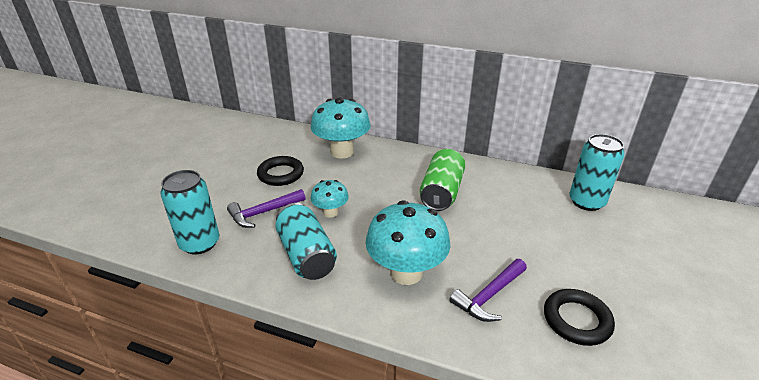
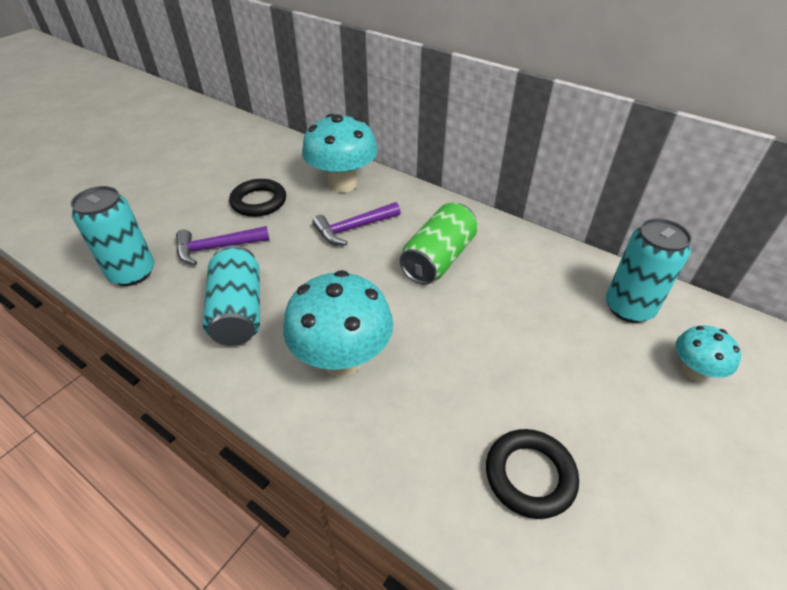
camera: 15 degrees right, 10 degrees up
(330, 212) = (291, 261): turquoise mushroom -> turquoise mushroom (693, 371)
(489, 296) = (429, 414): purple hammer -> purple hammer (353, 228)

